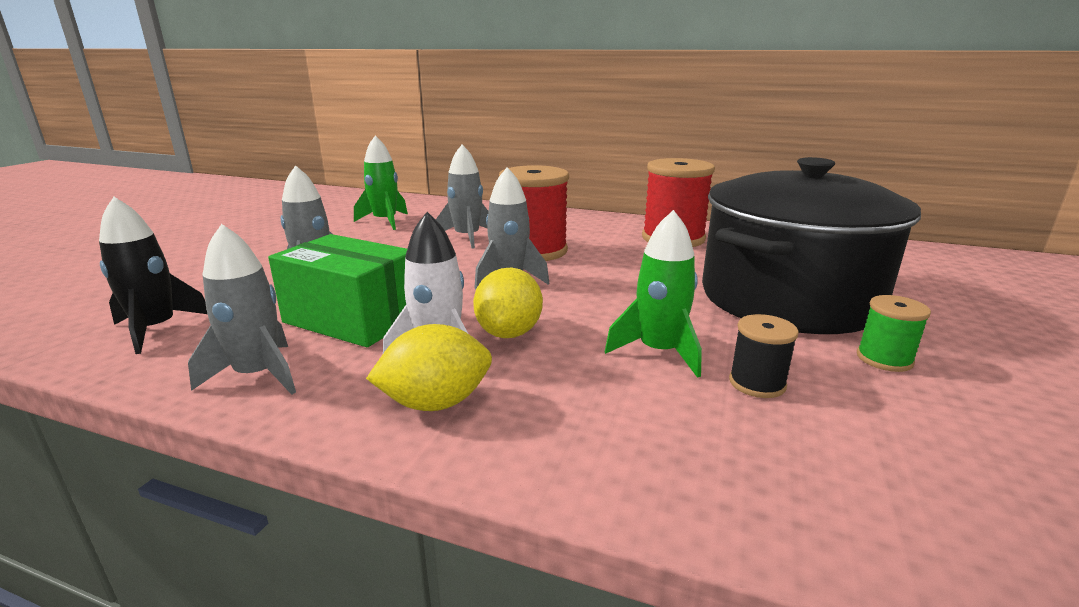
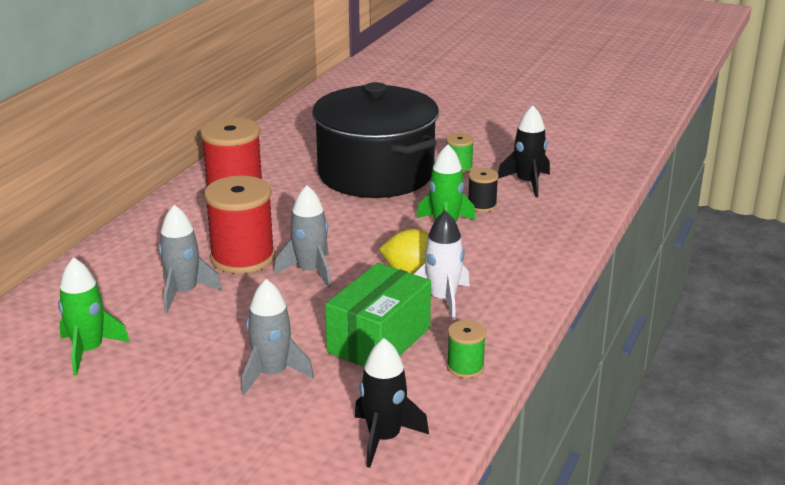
camera: 85 degrees left, 5 degrees up
(258, 375) = (465, 367): grey rocket -> green spool
(436, 403) = (500, 298): yellow lemon -> none
(907, 437) = (527, 183): none -> black rocket

